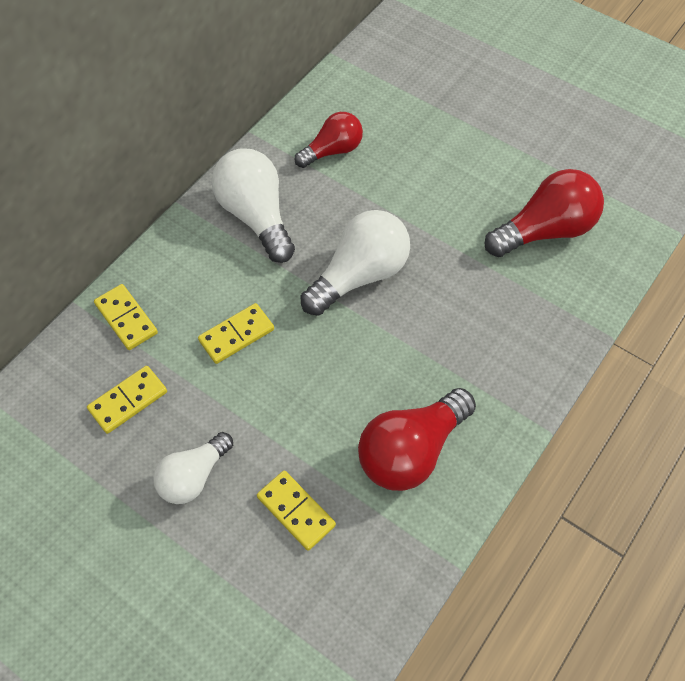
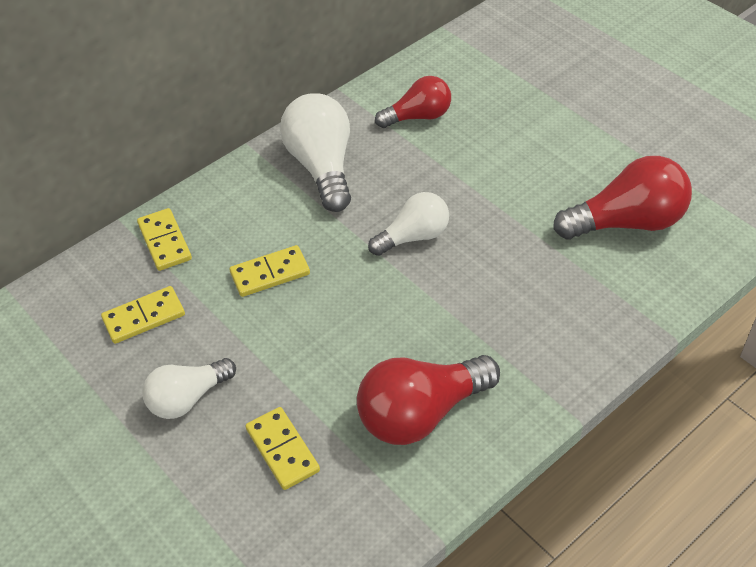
camera: 15 degrees right, 10 degrees down
(360, 275) = (414, 236): white light bulb -> white light bulb, size x0.64

